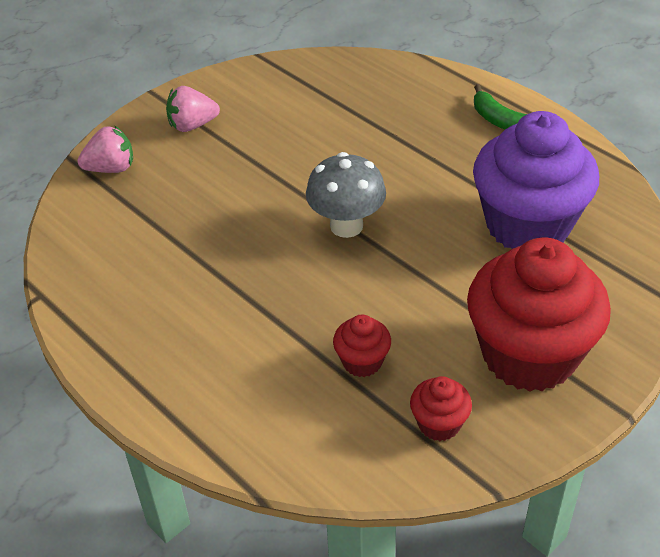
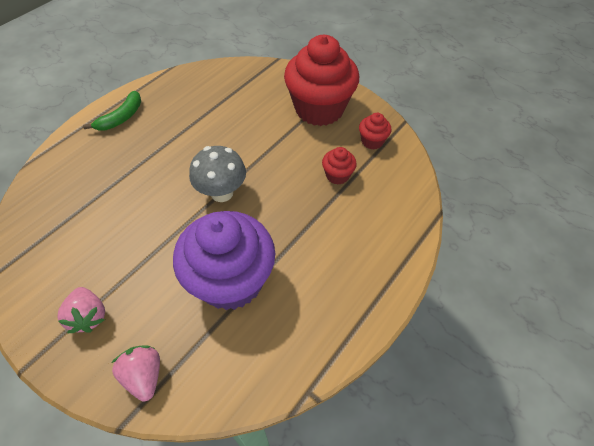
camera: 100 degrees left, 10 degrees up
(527, 225) = (220, 108): purple cupcake -> purple cupcake (231, 280)

